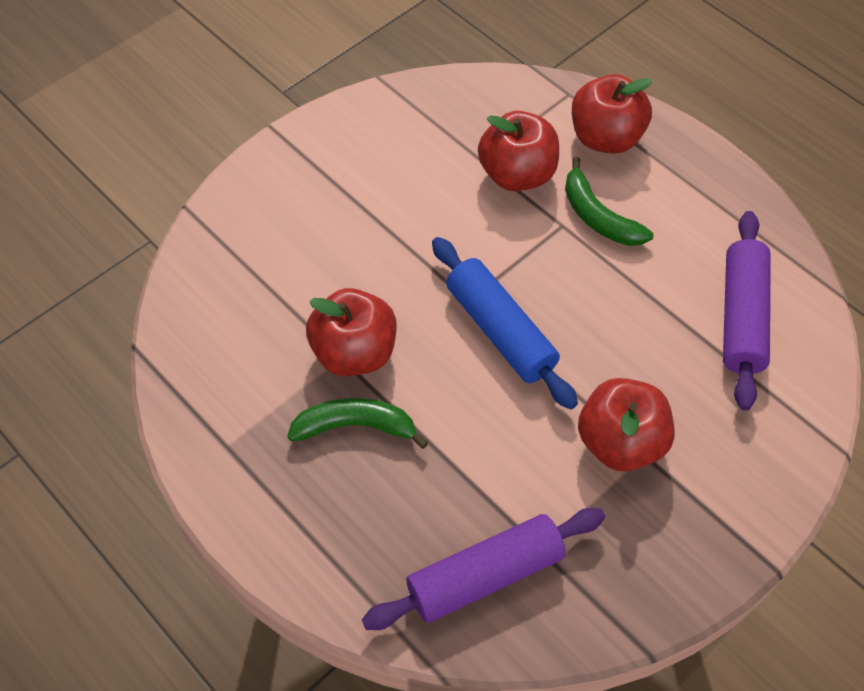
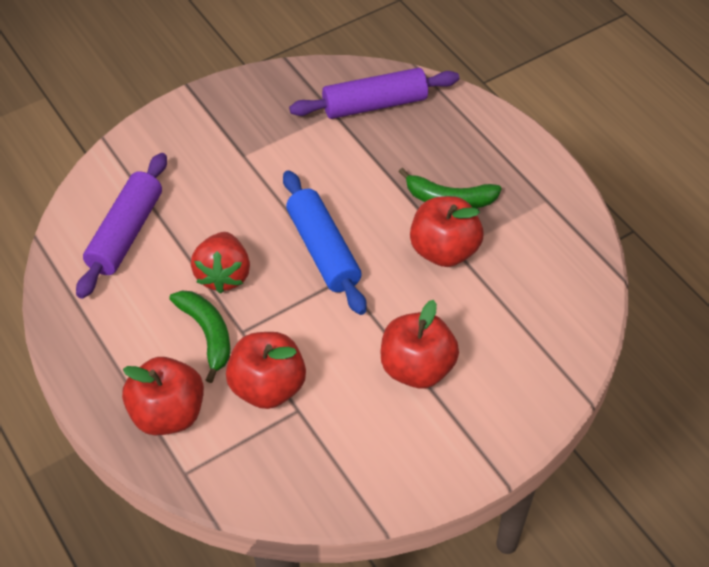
camera: 170 degrees left, 5 degrees down
(606, 283) = (223, 275): none -> red strawberry
(620, 442) = (258, 163): red apple -> red apple (417, 368)

